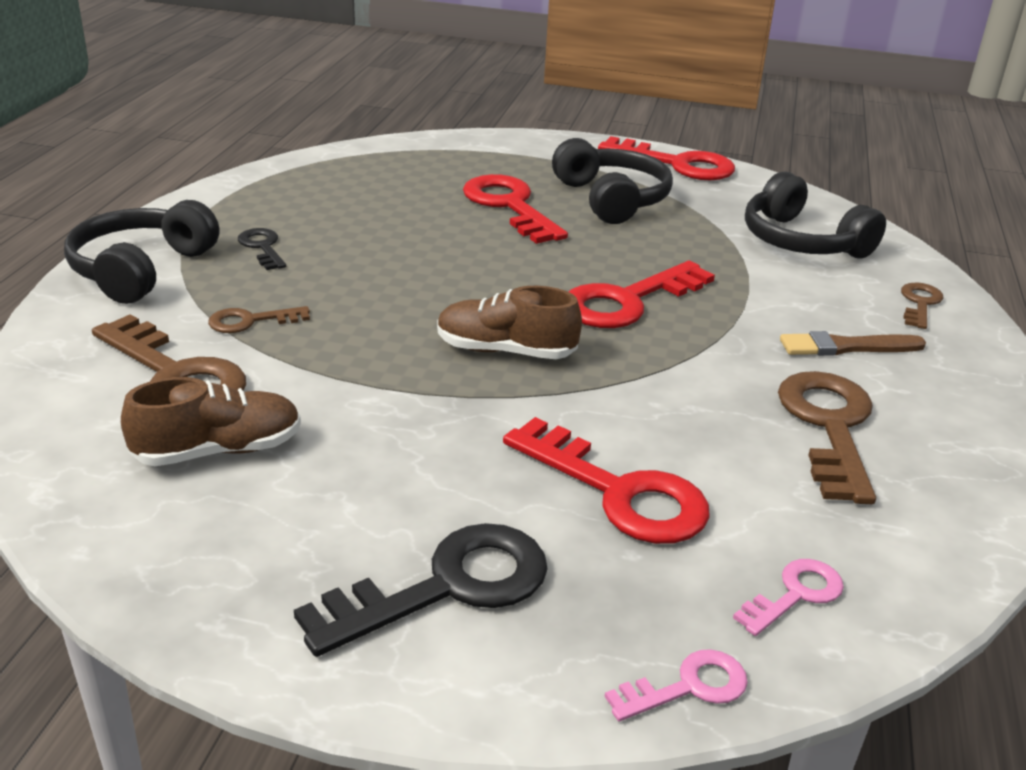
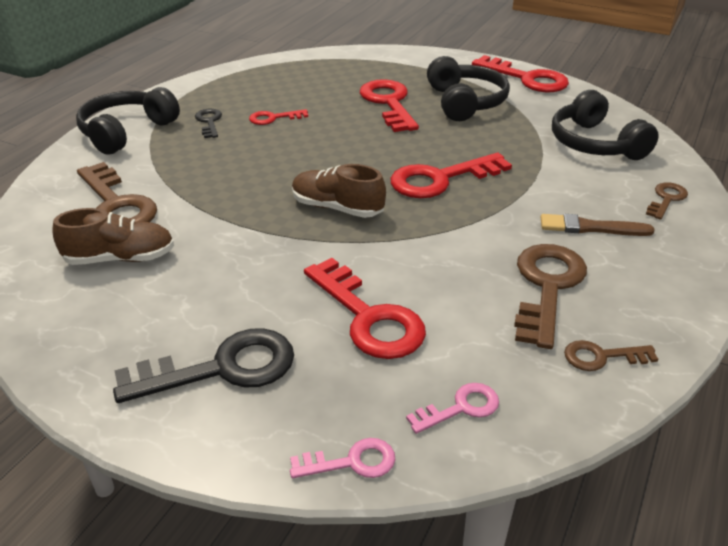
camera: 15 degrees right, 5 degrees up
(251, 321) = (179, 172): brown key -> brown key (602, 357)
(356, 236) = (273, 118): none -> red key

